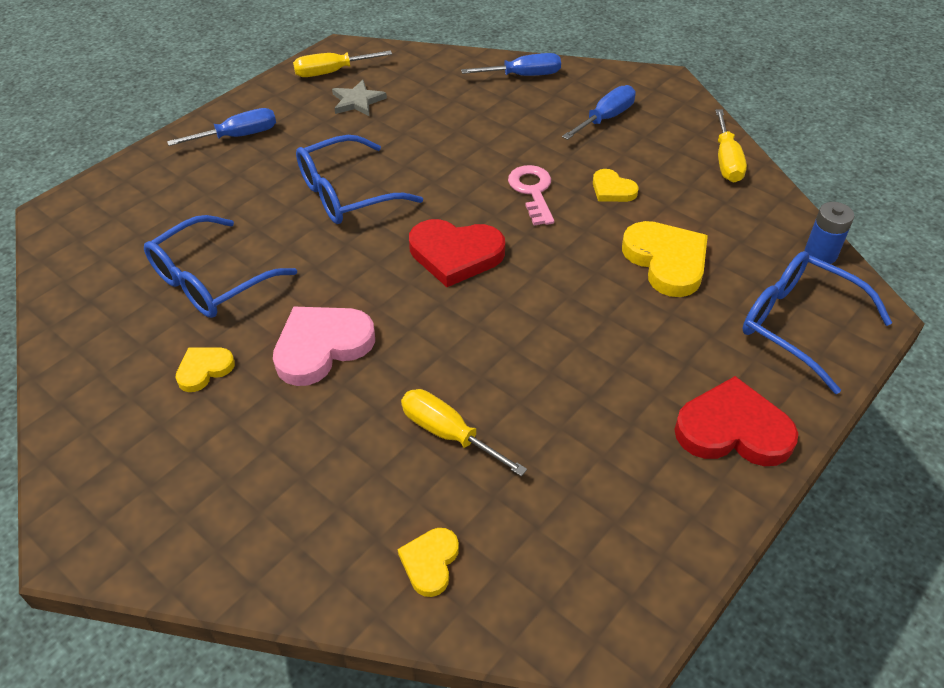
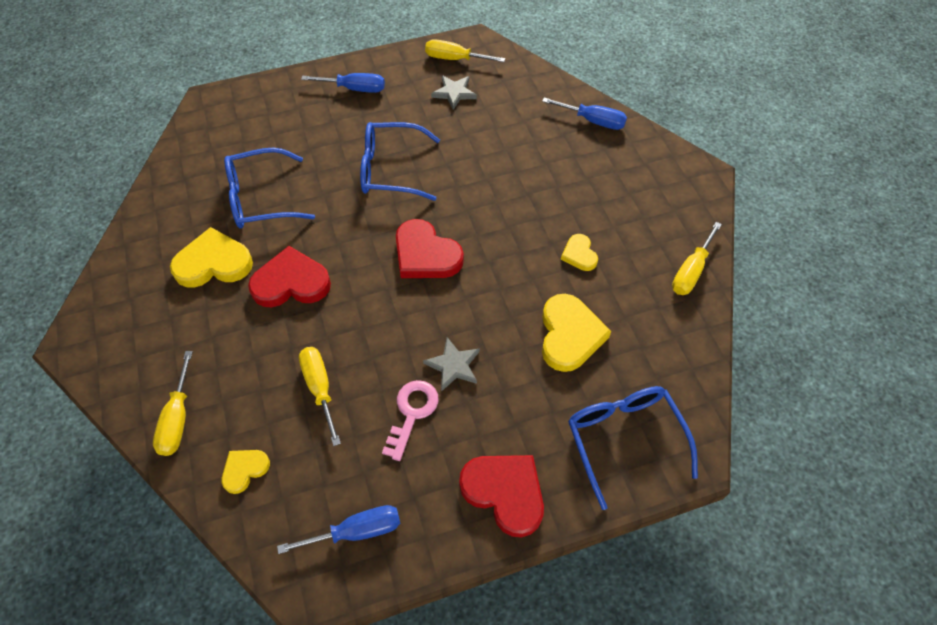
camera: 30 degrees right, 10 degrees up
(204, 370) = (213, 263): yellow heart -> yellow heart, size x1.82
(296, 554) = (177, 419): none -> yellow screwdriver
(322, 346) = (291, 282): pink heart -> red heart
(533, 191) = (519, 228): pink key -> pink key (412, 413)
(576, 341) = (453, 365): none -> grey star
(606, 118) = (626, 188): blue screwdriver -> blue screwdriver (357, 531)
(820, 254) = (695, 390): blue battery -> none

